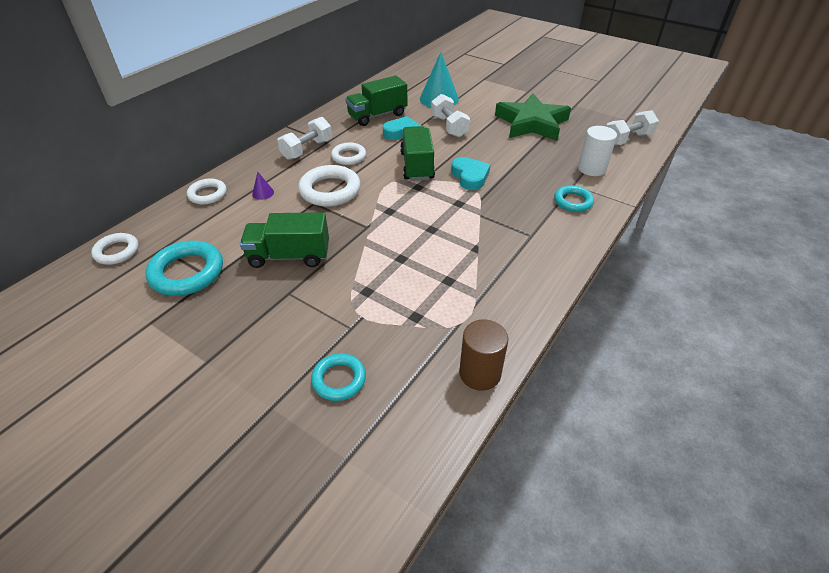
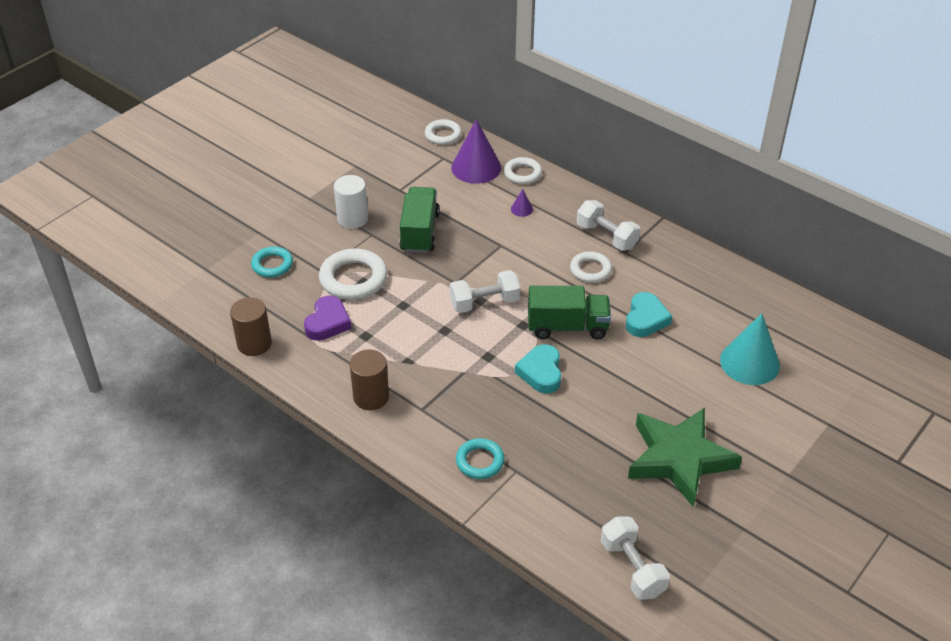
camera: 95 degrees right, 0 degrees up
(187, 272) = (408, 176): turquoise ring -> none
(188, 224) = (476, 167): none -> purple cone
(330, 190) = (522, 256): white ring -> white ring (353, 279)
(377, 115) = (694, 296): green truck -> none
(434, 312) = (327, 322): none -> purple heart
(449, 126) = (666, 365): white dumbbell -> white dumbbell (484, 303)
(470, 177) = (541, 372): turquoise heart -> turquoise heart turned 105 degrees clockwise
(528, 268) = (371, 397): none -> brown cylinder
(591, 168) = (552, 500): white cylinder -> white cylinder (352, 219)

